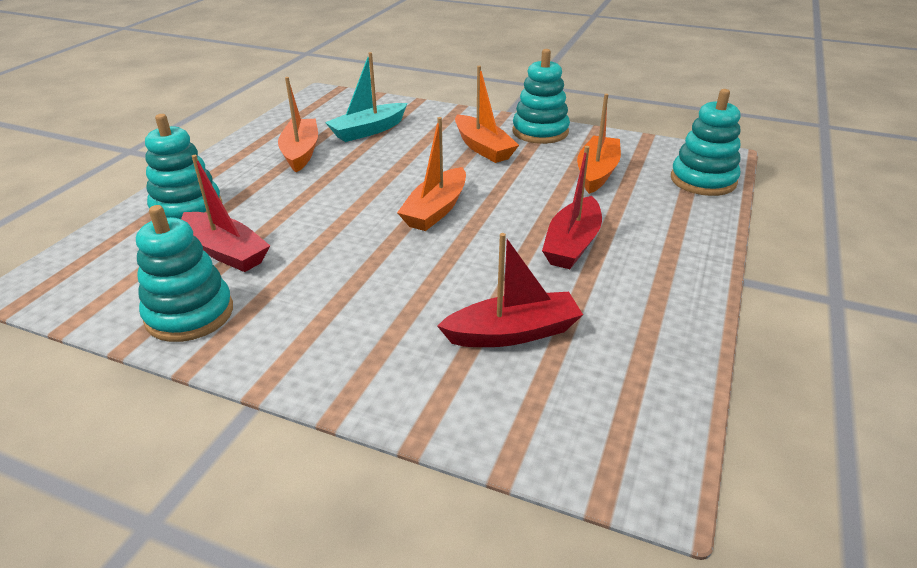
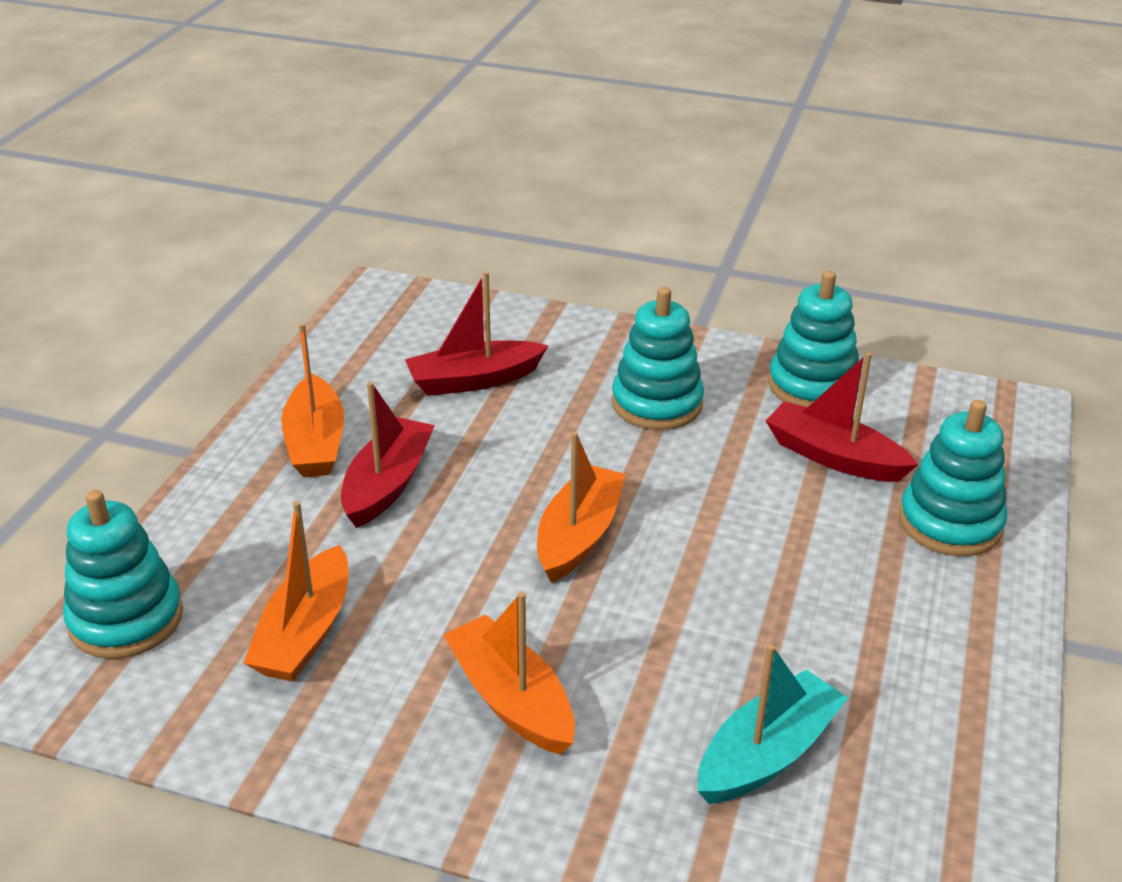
camera: 175 degrees right, 0 degrees up
(301, 152) = (866, 668): orange boat -> orange boat (315, 443)
(540, 132) = (386, 766): turquoise stacking toy -> turquoise stacking toy (657, 404)

